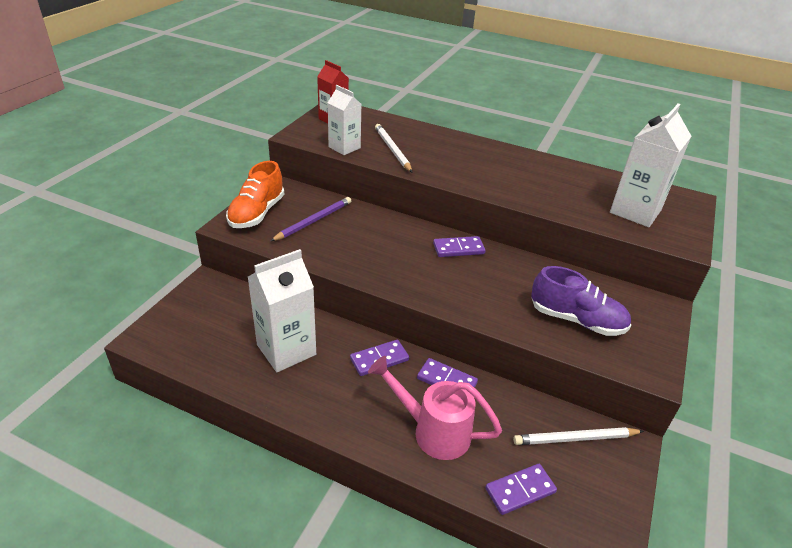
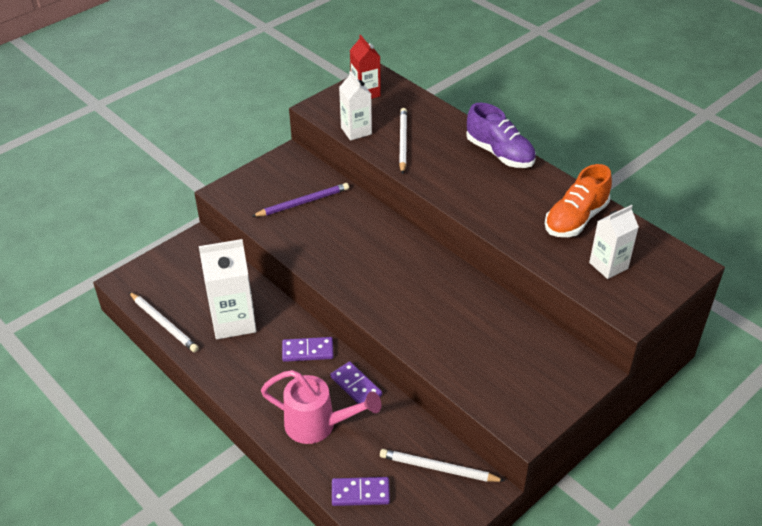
camera: 25 degrees right, 5 degrees up
(209, 371) = (164, 323): none -> white pencil
(257, 213) = (256, 183): orange shoe -> orange shoe (575, 219)
(433, 431) = (318, 425): pink watering can -> pink watering can turned 150 degrees clockwise
(458, 249) = (424, 262): purple domino -> none
(576, 320) = (489, 362): purple shoe -> purple shoe (500, 153)
(635, 211) = (608, 265): white carton -> white carton, size x0.64

